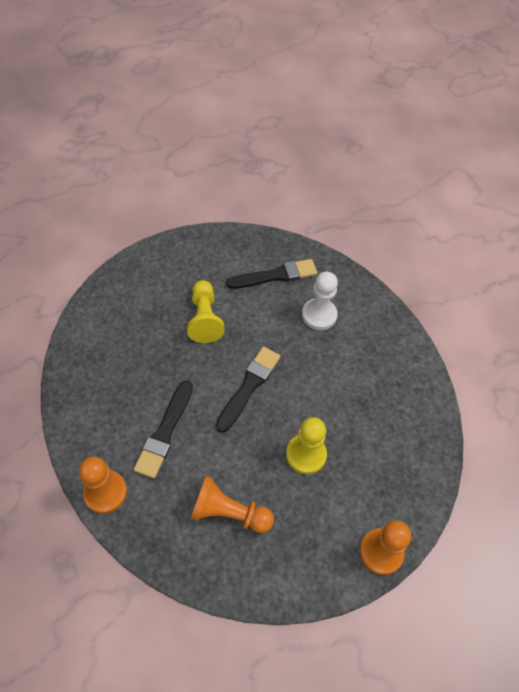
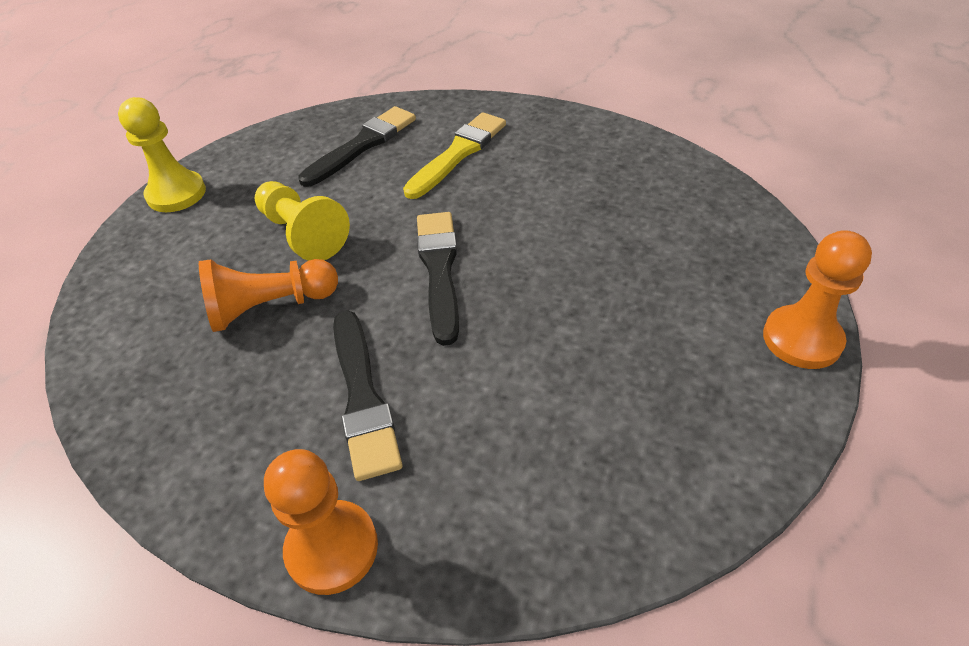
camera: 30 degrees left, 10 degrees down
(229, 513) = (562, 434): orange pawn -> orange pawn (270, 307)
(306, 455) = (593, 297): yellow pawn -> yellow pawn (176, 194)
(319, 315) = (458, 153): white pawn -> yellow brush

